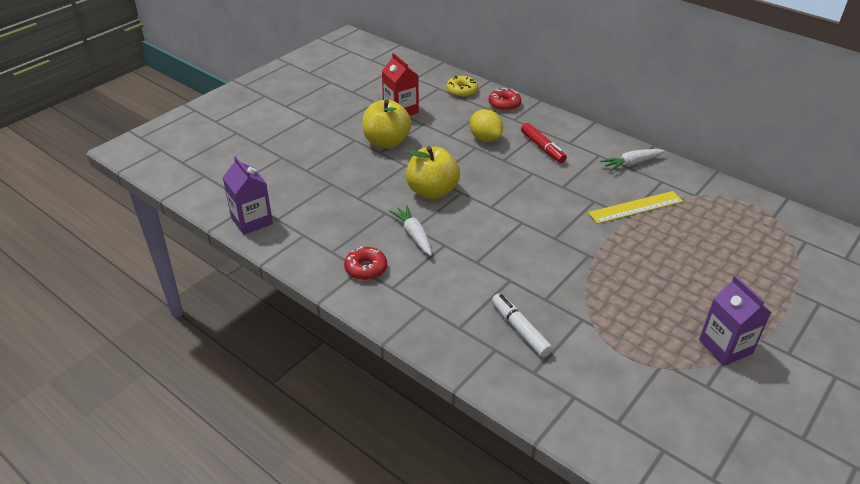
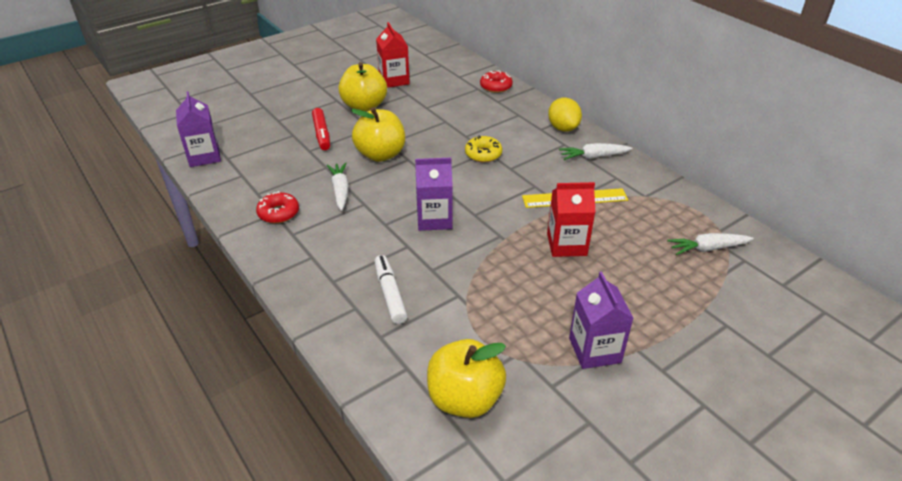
camera: 15 degrees right, 0 degrees up
(462, 91) = (461, 70): yellow donut -> yellow donut (483, 154)
(485, 139) = (459, 115): yellow lemon -> yellow lemon (563, 128)
(520, 249) = (434, 219): none -> purple carton
(542, 148) = (510, 130): red marker -> red marker (322, 134)
(640, 414) = (464, 399): none -> yellow apple
(652, 253) = (566, 244): none -> red carton
(771, 236) = (707, 249): none -> white carrot

